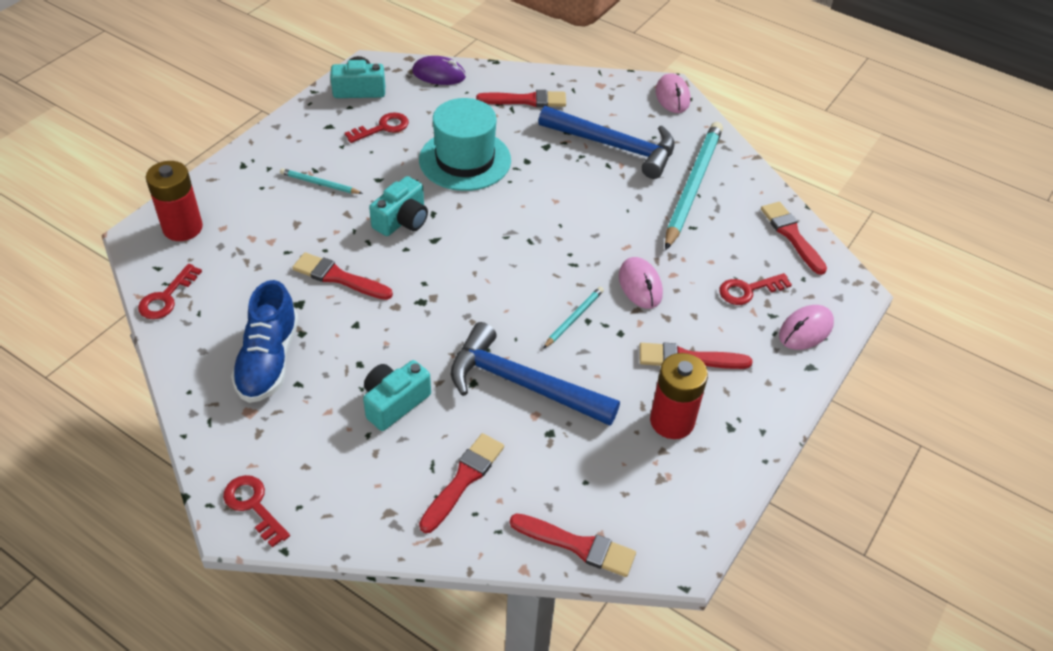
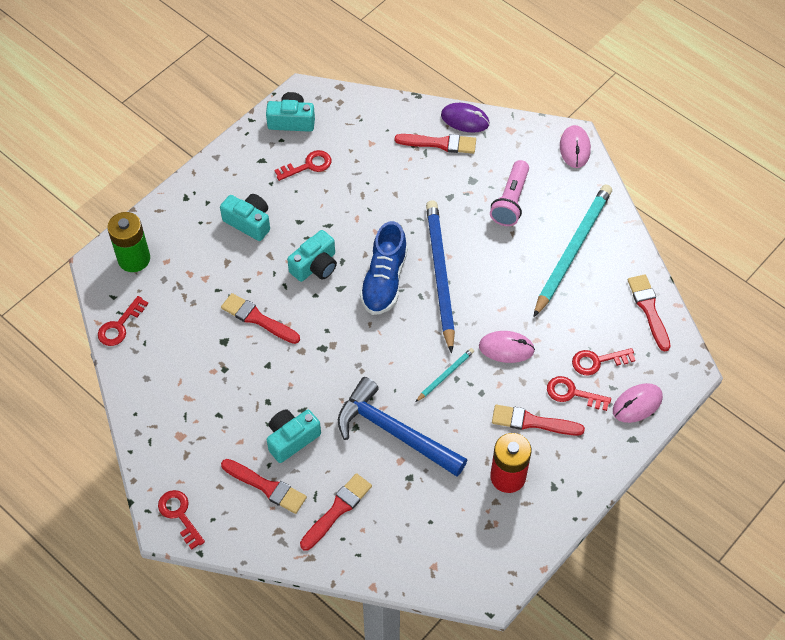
camera: 10 degrees right, 10 degrees up
(183, 228) = (134, 259): red battery -> green battery
(268, 360) = (197, 392): blue shoe -> blue shoe (384, 280)
(319, 184) = (249, 222): turquoise pencil -> turquoise camera
(439, 74) = (364, 108): purple mouse -> purple mouse (465, 120)
(465, 160) = (376, 206): turquoise hat -> none
(548, 219) = (440, 274): none -> blue pencil
(577, 545) = (415, 572): red brush -> red brush (266, 487)
(614, 146) = (510, 201): blue hammer -> pink flashlight
(640, 285) = (506, 348): pink mouse -> pink mouse turned 75 degrees counterclockwise
(728, 325) = (573, 393): none -> red key

